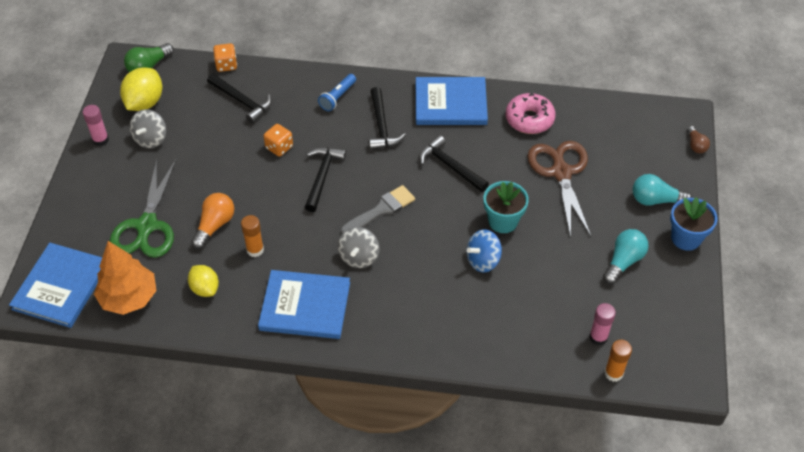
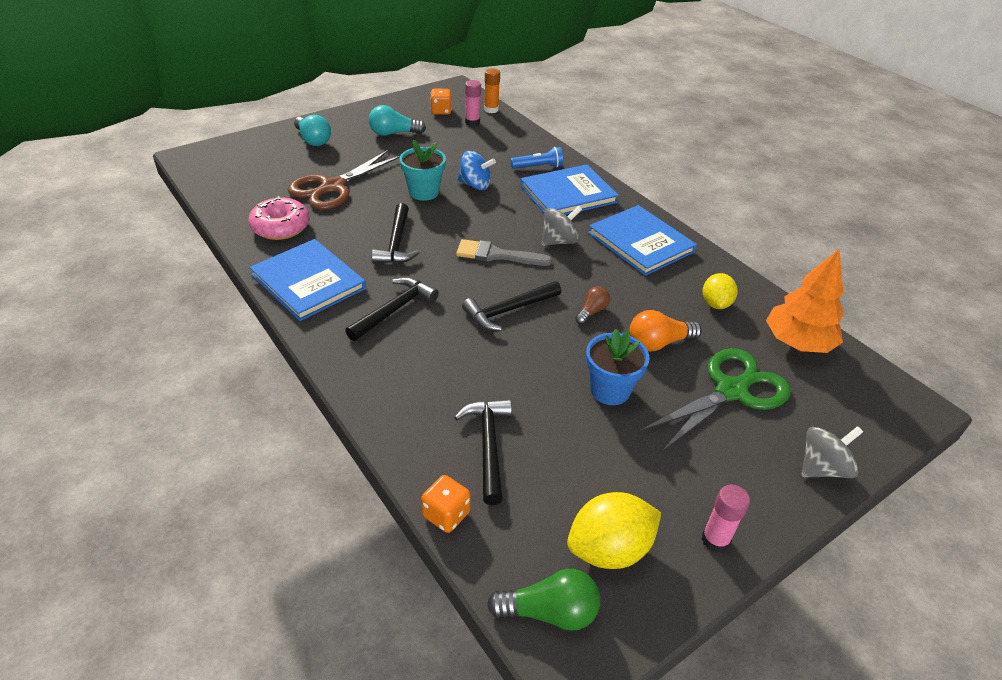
camera: 135 degrees left, 10 degrees down
(61, 286) = (869, 398): blue book -> blue book (568, 194)
(151, 139) = (646, 487): grey spinning top -> grey spinning top (822, 468)
(255, 250) = (640, 300): orange glue stick -> none
(279, 147) = (513, 364): orange dice -> orange dice (441, 111)
(337, 97) = (388, 366): blue flashlight -> blue flashlight (538, 167)
(686, 238) = (338, 119): blue flower pot -> blue flower pot (610, 390)
(695, 145) = (226, 142): brown light bulb -> brown light bulb (592, 311)

